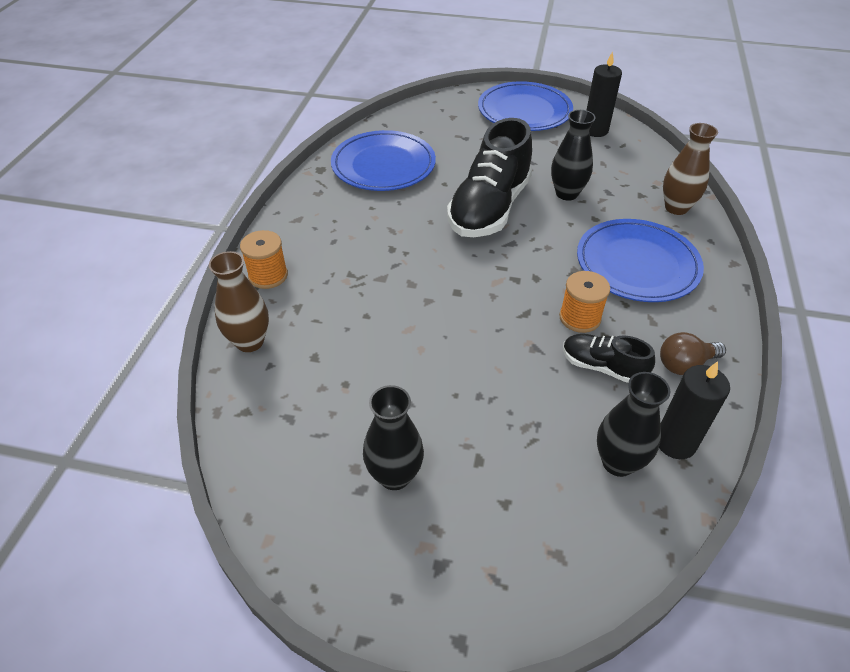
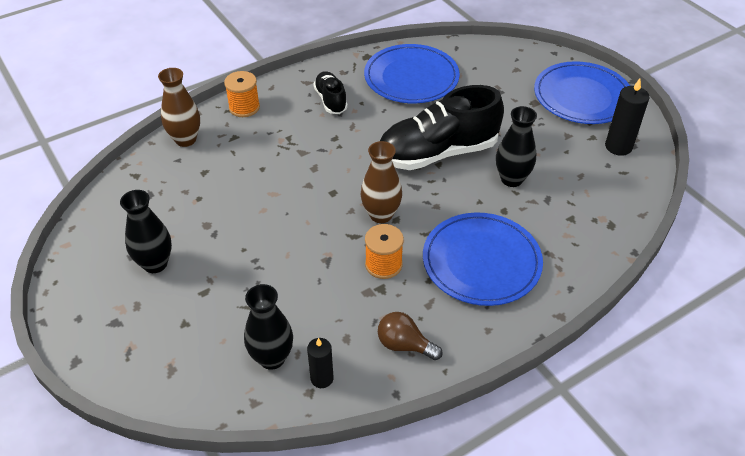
camera: 45 degrees right, 0 degrees up
(602, 367) = (349, 303): black shoe -> black shoe (331, 100)
(675, 442) = (322, 378): black candle -> black candle, size x0.66
(676, 208) = (584, 246): brown vase -> brown vase (381, 215)

